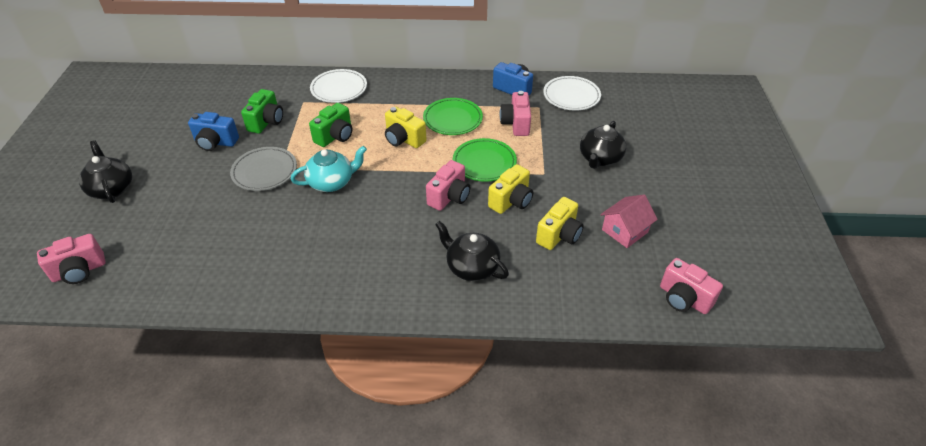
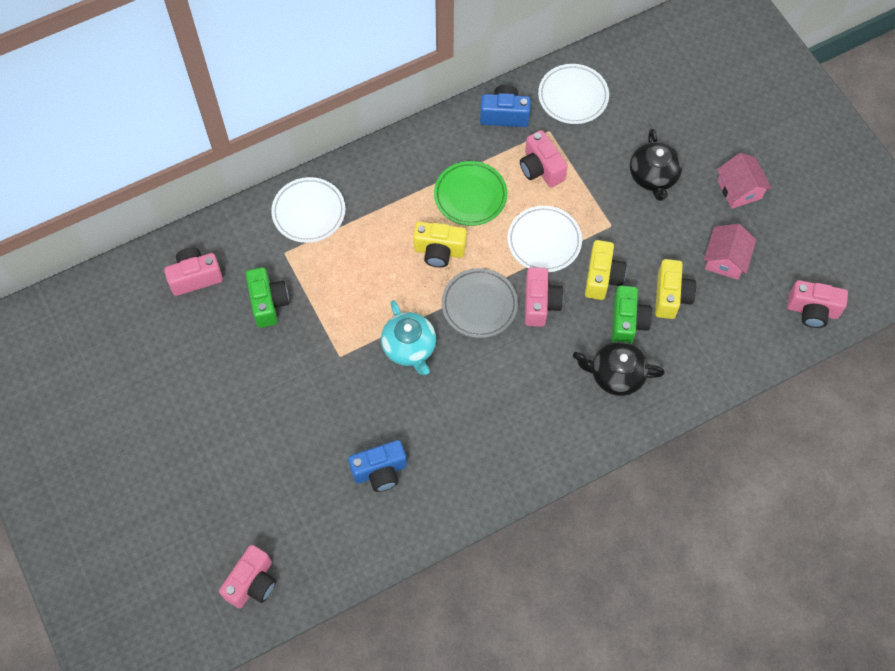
camera: 30 degrees left, 20 degrees up
(112, 188) = (183, 478): black teapot -> none
(215, 142) = (238, 361): blue camera -> blue camera (380, 471)
(238, 93) = (195, 277): none -> pink camera
(264, 172) = (328, 371): grey plate -> grey plate (479, 305)
(332, 182) = (409, 347): turquoise teapot -> turquoise teapot turned 120 degrees clockwise
(335, 136) = (362, 284): green camera -> green camera (627, 322)
(484, 163) = (544, 241): green plate -> white plate
(668, 192) = (739, 189): none -> pink house

